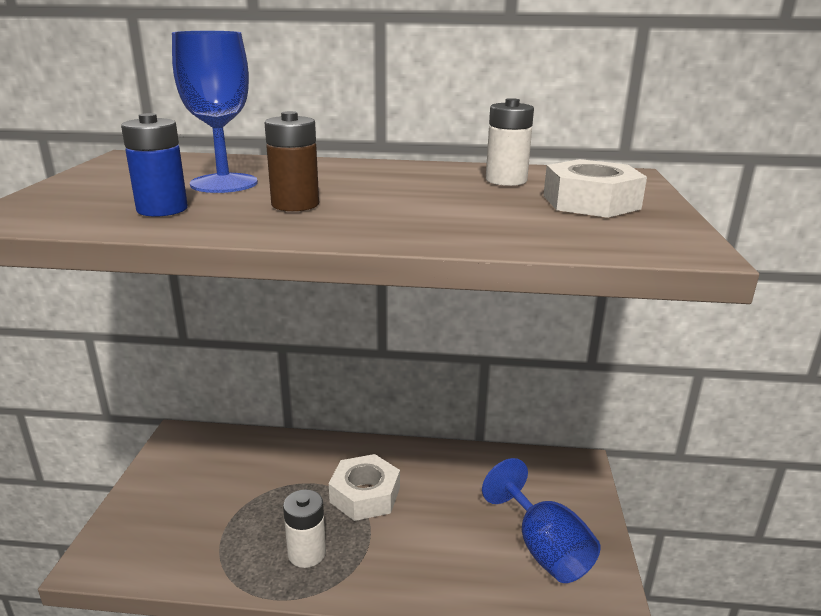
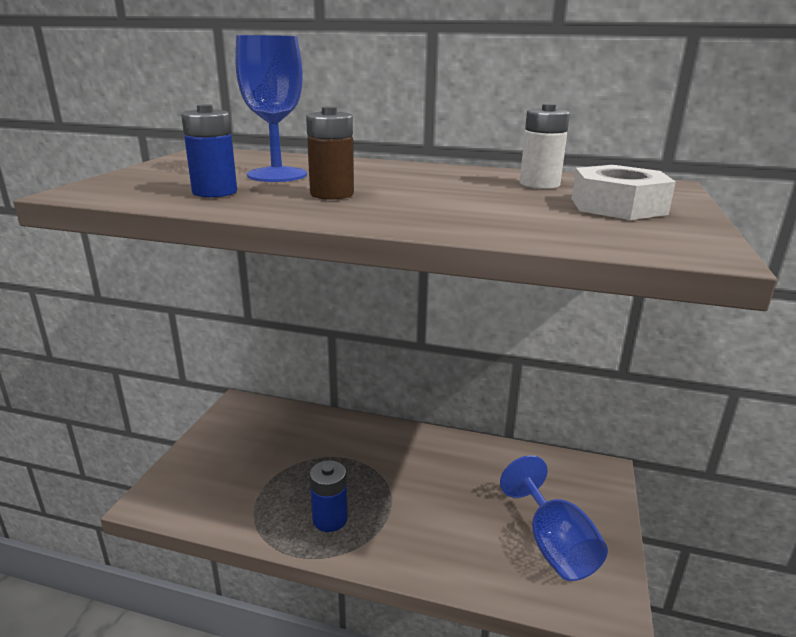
camera: 10 degrees right, 0 degrees up
(307, 553) = (330, 519): white battery -> blue battery
(365, 495) = (391, 474): white nut -> none

